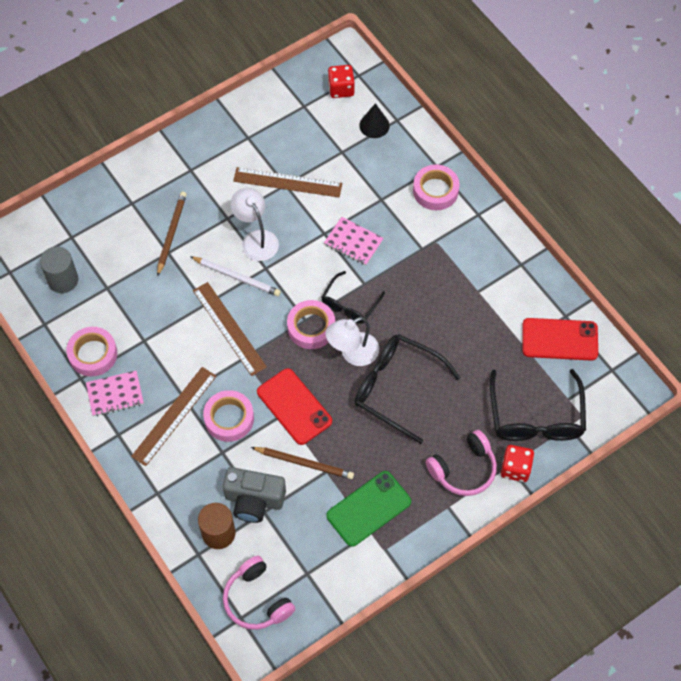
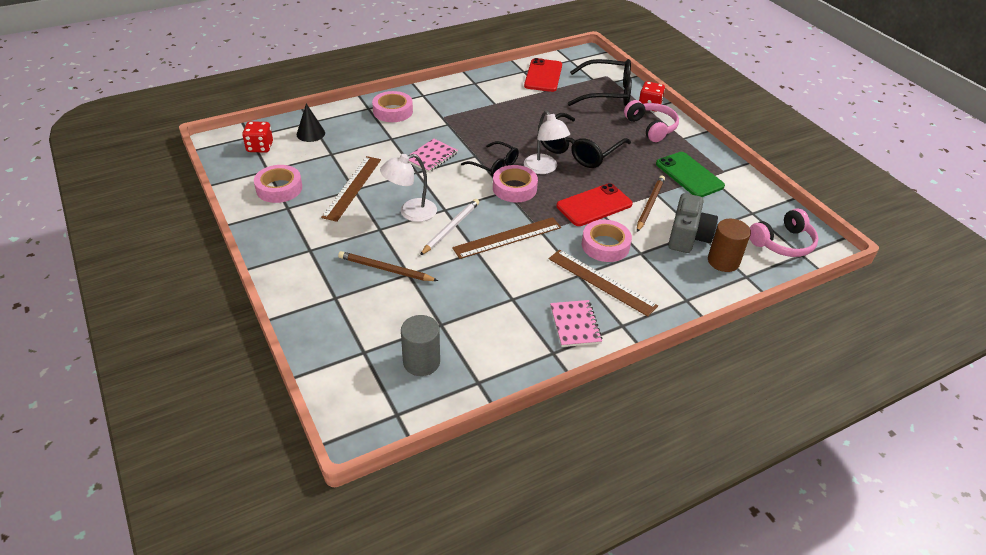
camera: 85 degrees left, 20 degrees down
(93, 354) = (524, 340): pink tape -> pink tape (279, 188)

